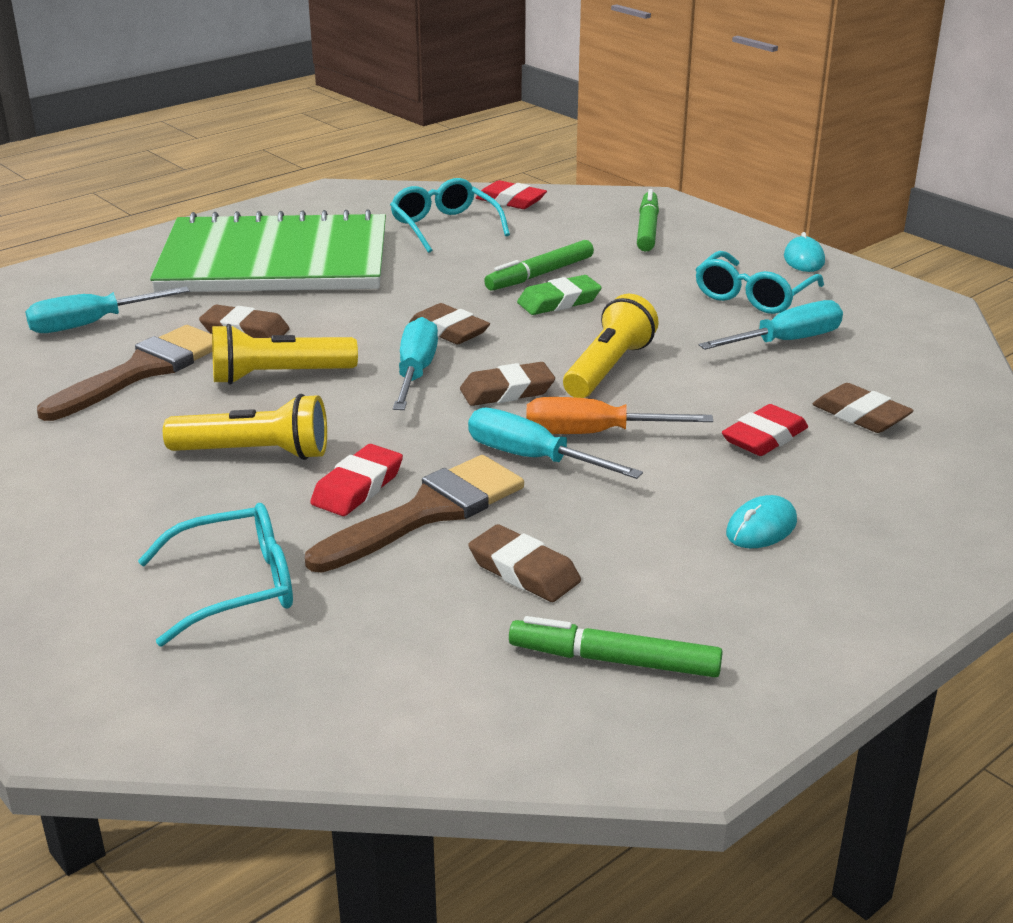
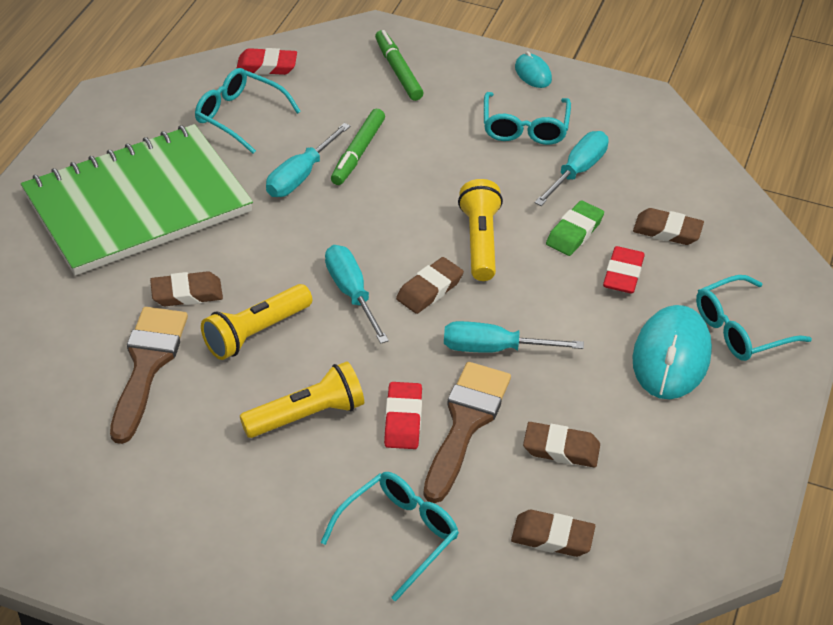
camera: 30 degrees left, 15 degrees up
(90, 324) = (54, 330): turquoise screwdriver -> turquoise screwdriver (300, 176)
(449, 330) = (340, 240): brown eraser -> brown eraser (552, 537)
(559, 301) = (394, 179): green eraser -> green eraser (574, 232)
(592, 433) = (515, 311): orange screwdriver -> none
(614, 660) = (659, 496): green marker -> none
(761, 528) = (671, 357): turquoise mouse -> turquoise mouse, size x2.00
(887, 529) = (740, 329): none -> turquoise glasses

